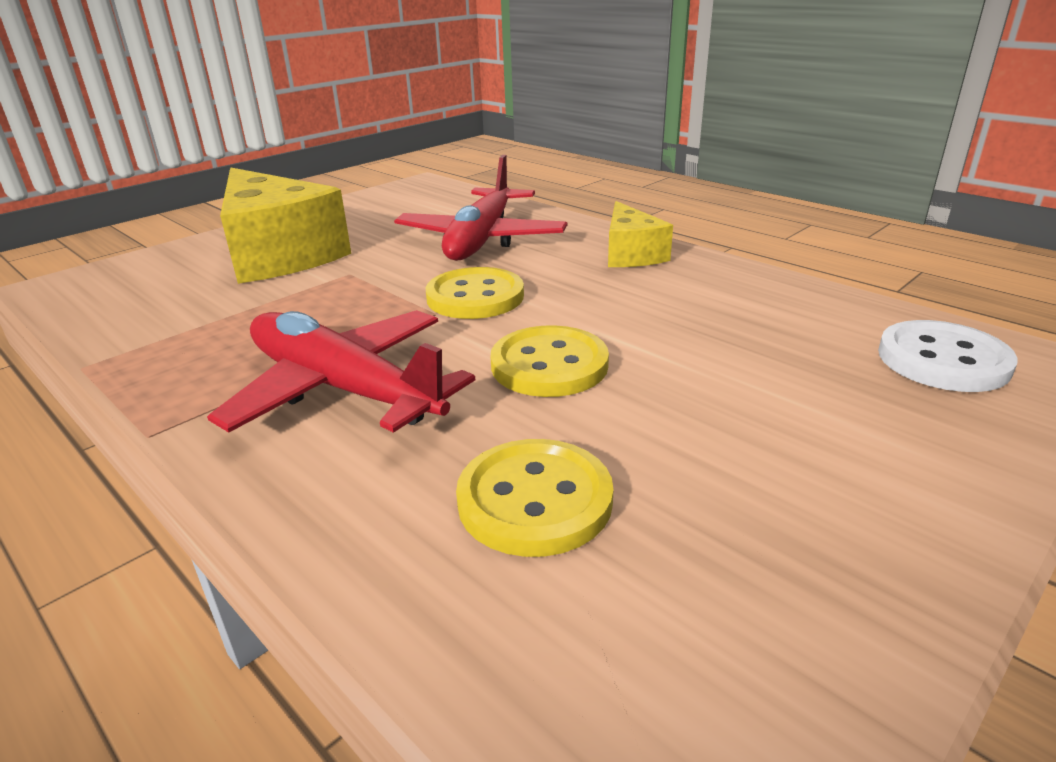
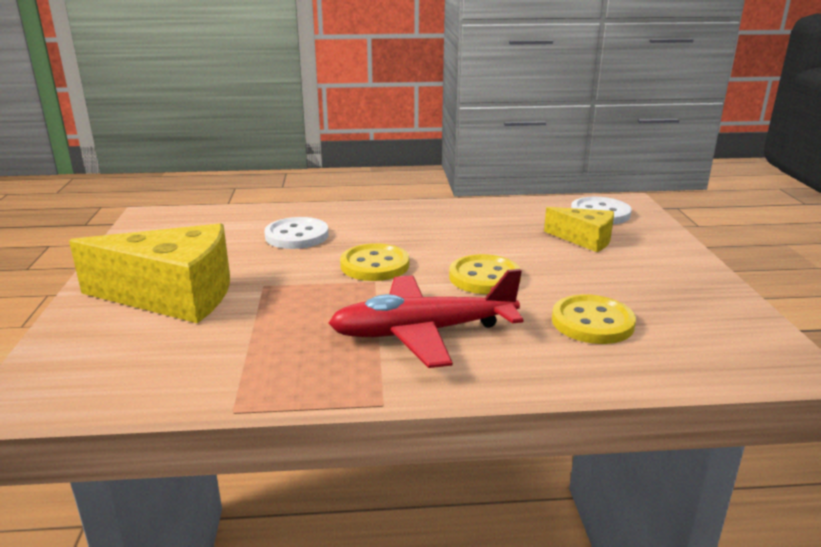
camera: 50 degrees left, 5 degrees down
(481, 239) = (297, 236): red plane -> white button
(630, 254) = (399, 214): yellow cheese -> yellow cheese (585, 240)

